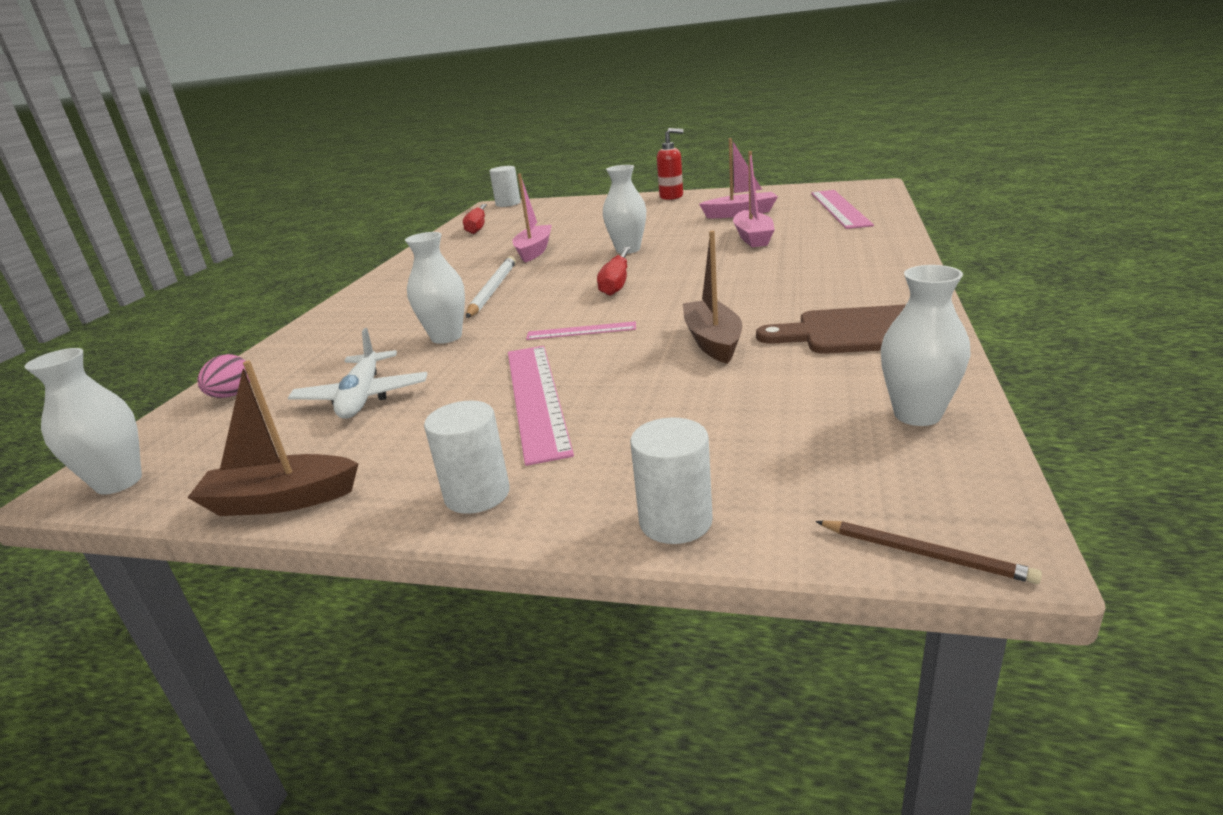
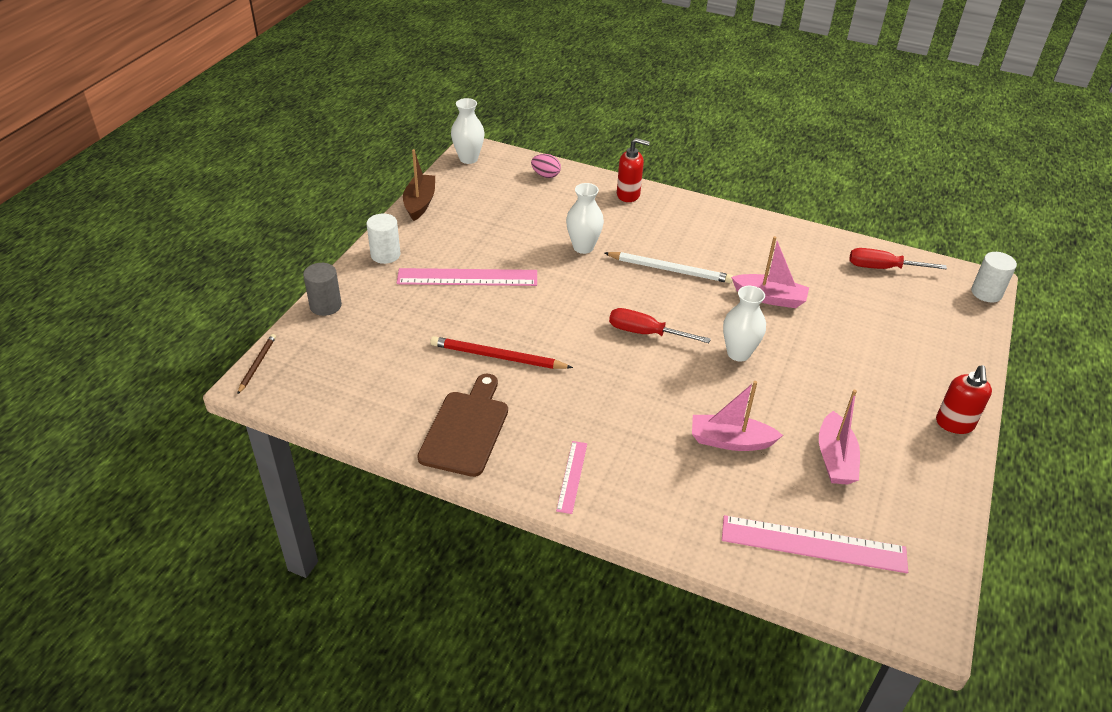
camera: 95 degrees right, 15 degrees up
(317, 332) = (628, 195): none -> red soap dispenser
(363, 397) = (512, 219): white plane -> none
(581, 331) = (555, 304): pink ruler -> pink ruler (572, 476)
(675, 521) = (325, 305): white cylinder -> grey cylinder
(713, 341) = (497, 357): brown boat -> red pencil
(917, 414) = (351, 406): white vase -> none
(925, 554) = (257, 364): brown pencil -> brown pencil turned 150 degrees clockwise

